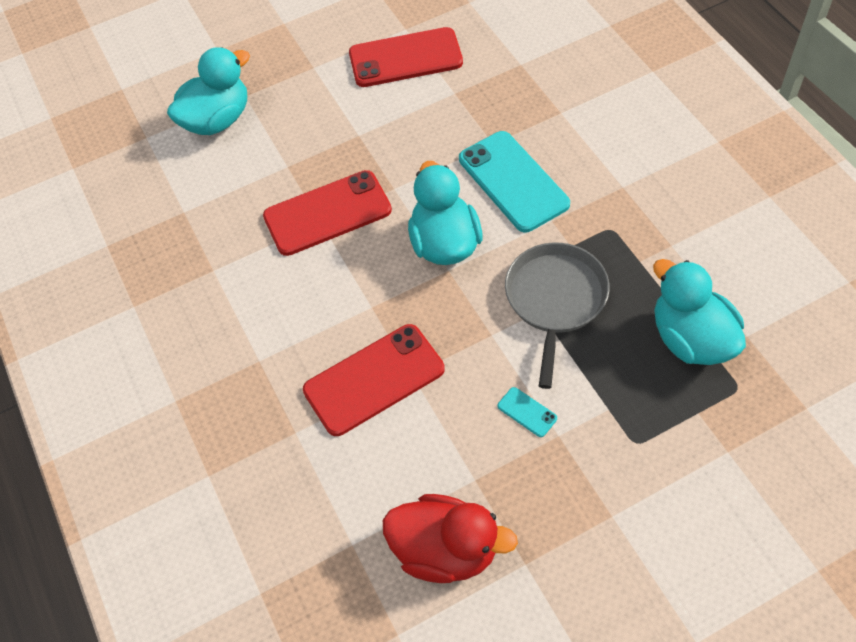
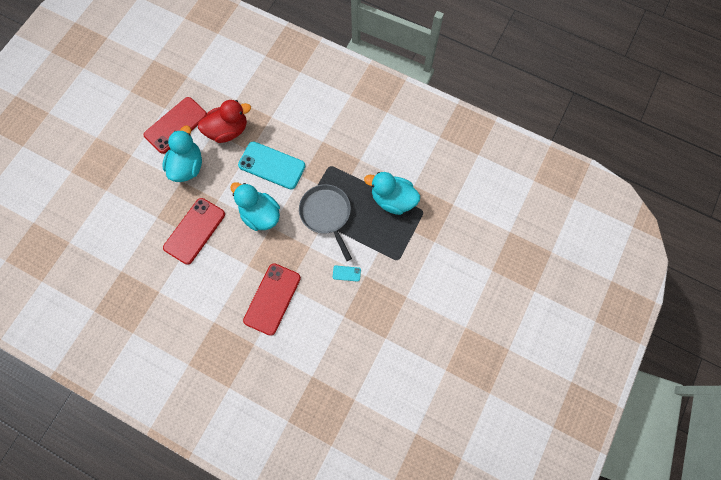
camera: 40 degrees left, 15 degrees up
(217, 120) = (101, 212): turquoise duck -> turquoise duck (188, 166)
(445, 550) = (351, 353): red duck -> red duck (228, 130)

